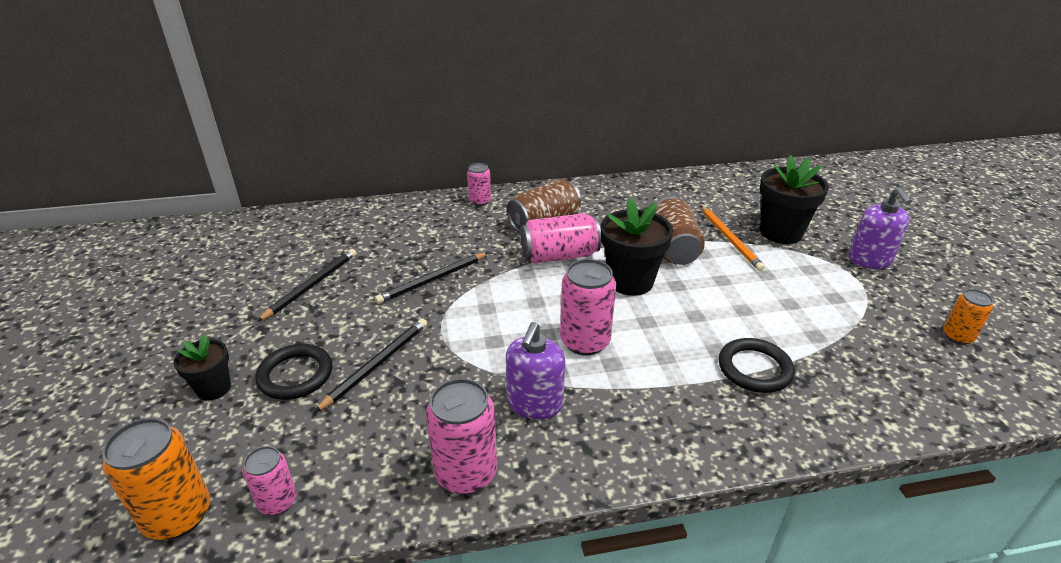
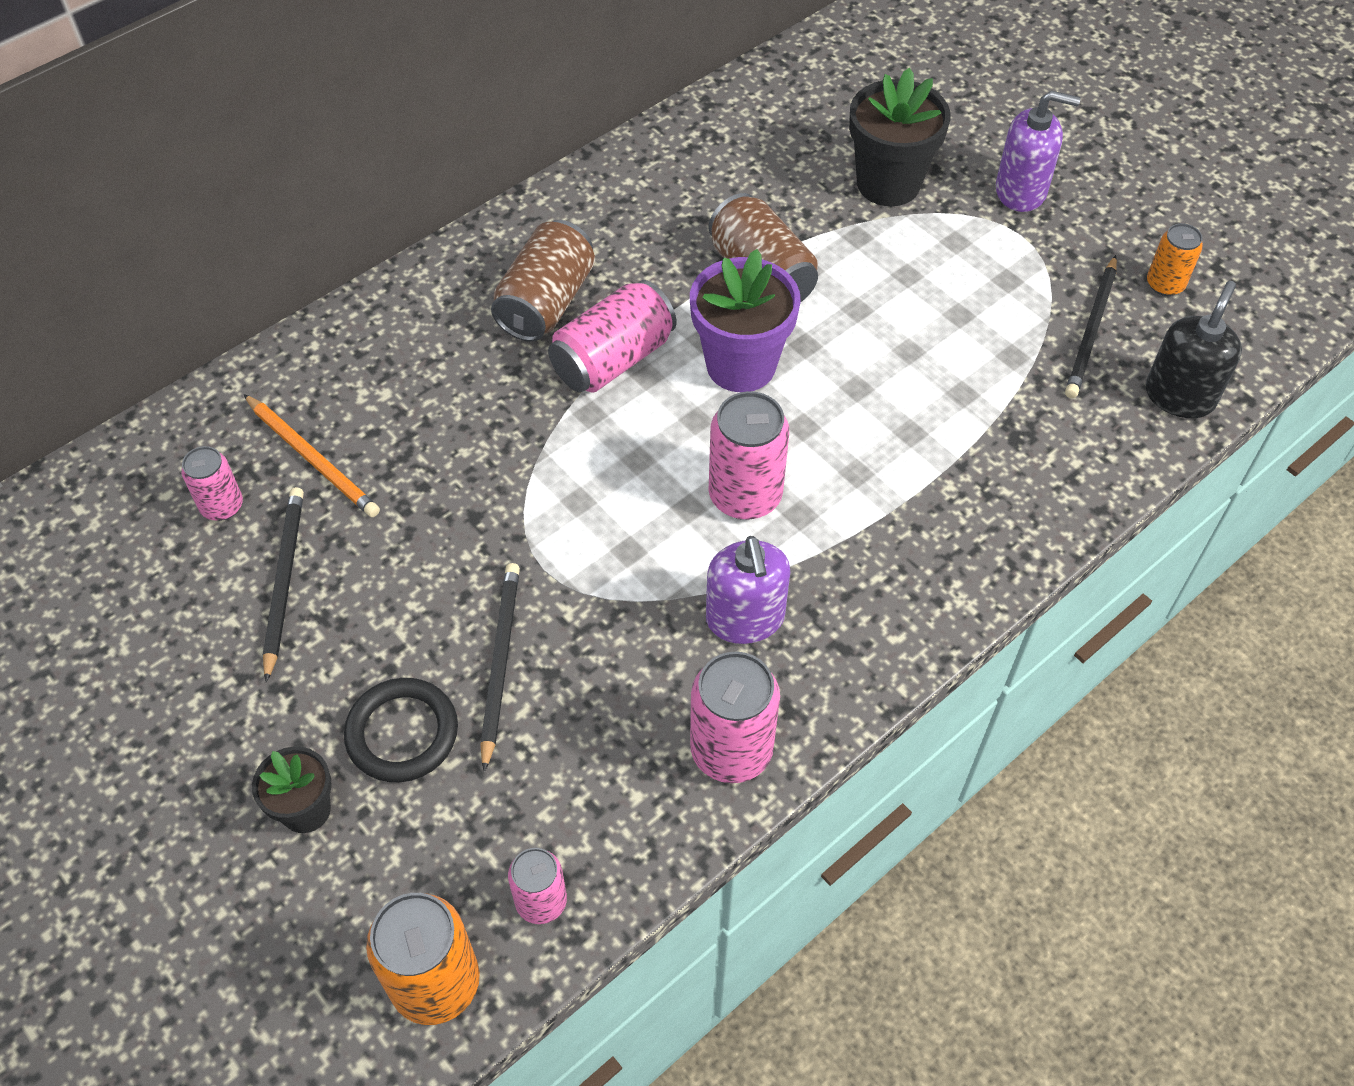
camera: 30 degrees left, 20 degrees up
(432, 280) = (461, 487): black pencil -> black pencil (1091, 330)
(480, 201) = (411, 298): pink can -> pink can (222, 506)
(630, 281) = (741, 365): black flower pot -> purple flower pot
(730, 239) = (829, 226): orange pencil -> orange pencil (312, 459)
(754, 369) = (968, 441): black ring -> none
(869, 260) = (1021, 191): purple soap dispenser -> purple soap dispenser turned 45 degrees counterclockwise
(940, 402) = (1179, 396): none -> black soap dispenser

